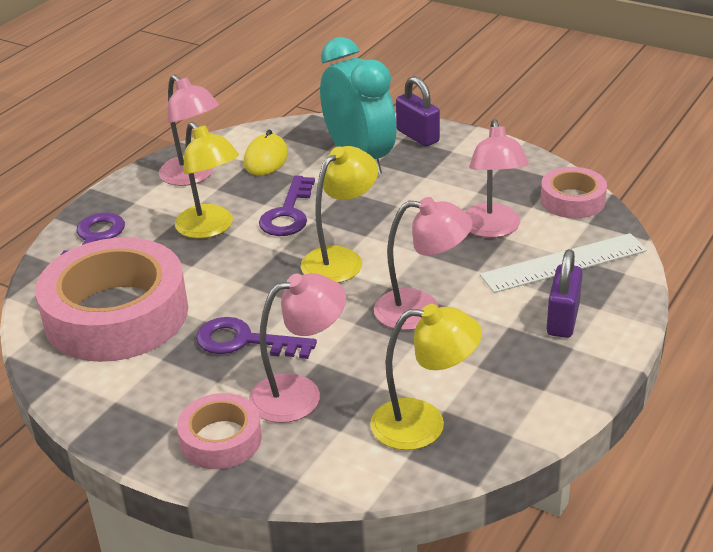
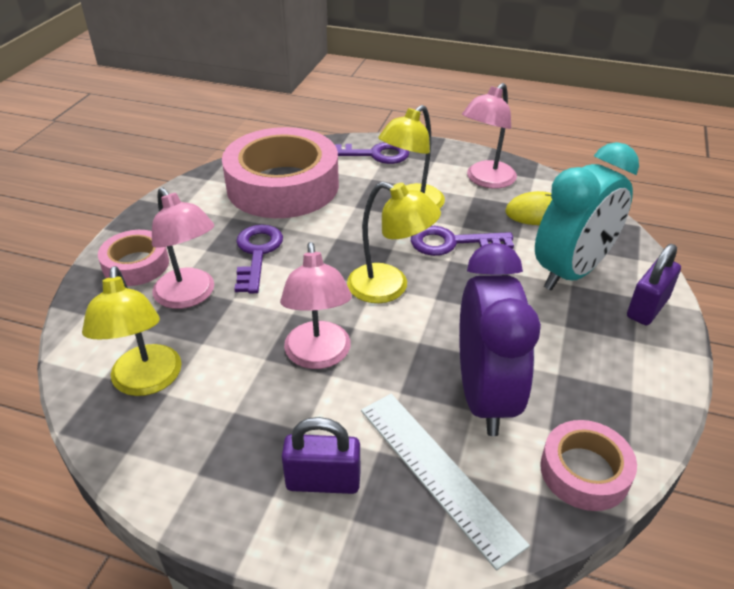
camera: 75 degrees right, 5 degrees up
(492, 229) = (485, 396): pink lamp -> purple clock

